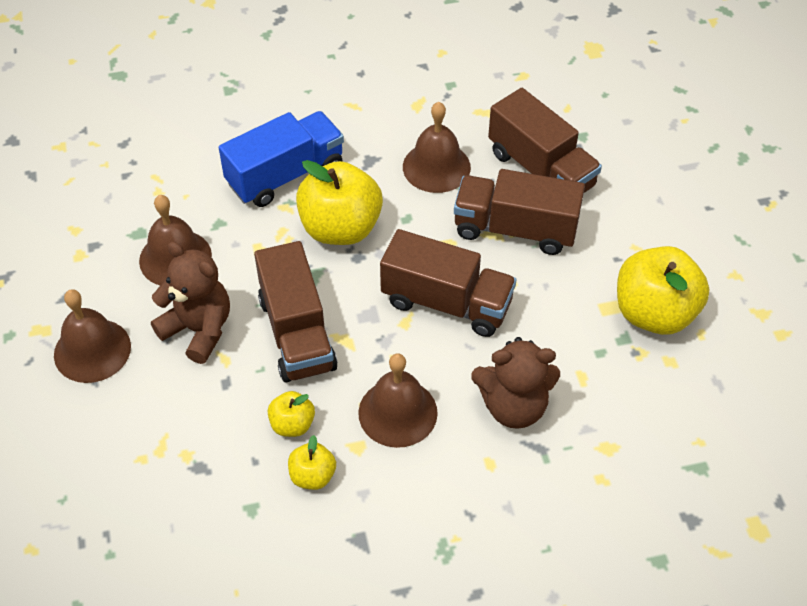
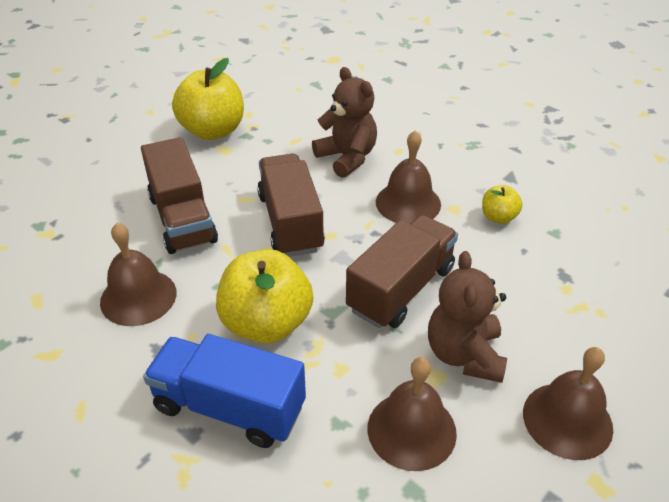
camera: 125 degrees left, 10 degrees down
(292, 424) = (476, 247): yellow apple -> none
(541, 170) = (99, 232): brown truck -> none

